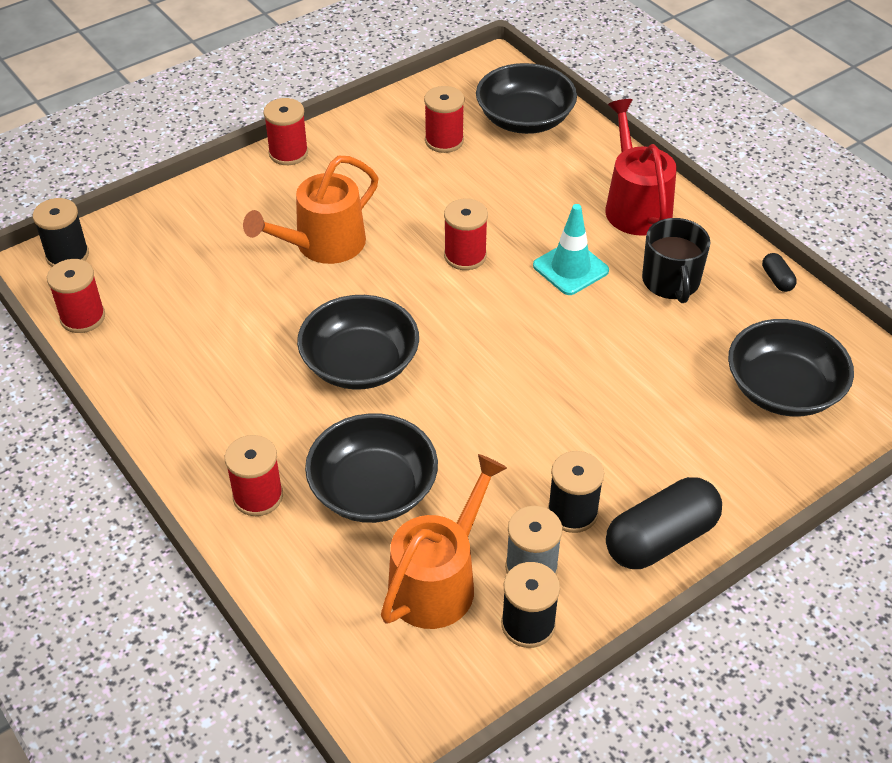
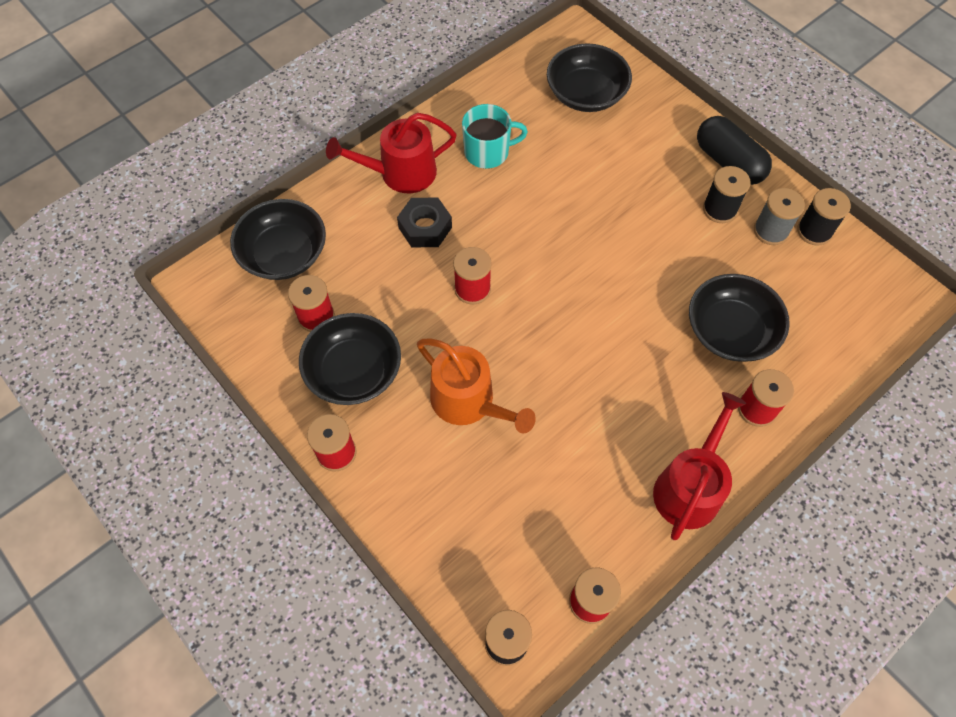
camera: 95 degrees left, 15 degrees up
(176, 414) = (690, 487): none -> red watering can
(360, 363) = (607, 354): black bowl -> black bowl (354, 371)
(438, 581) = (797, 283): orange watering can -> none
(554, 222) = (425, 227): none -> black nut
(570, 268) = (479, 215): turquoise traffic cone -> none
(671, 282) = (488, 152): black mug -> turquoise mug
(777, 279) = (478, 91): black capsule -> none

